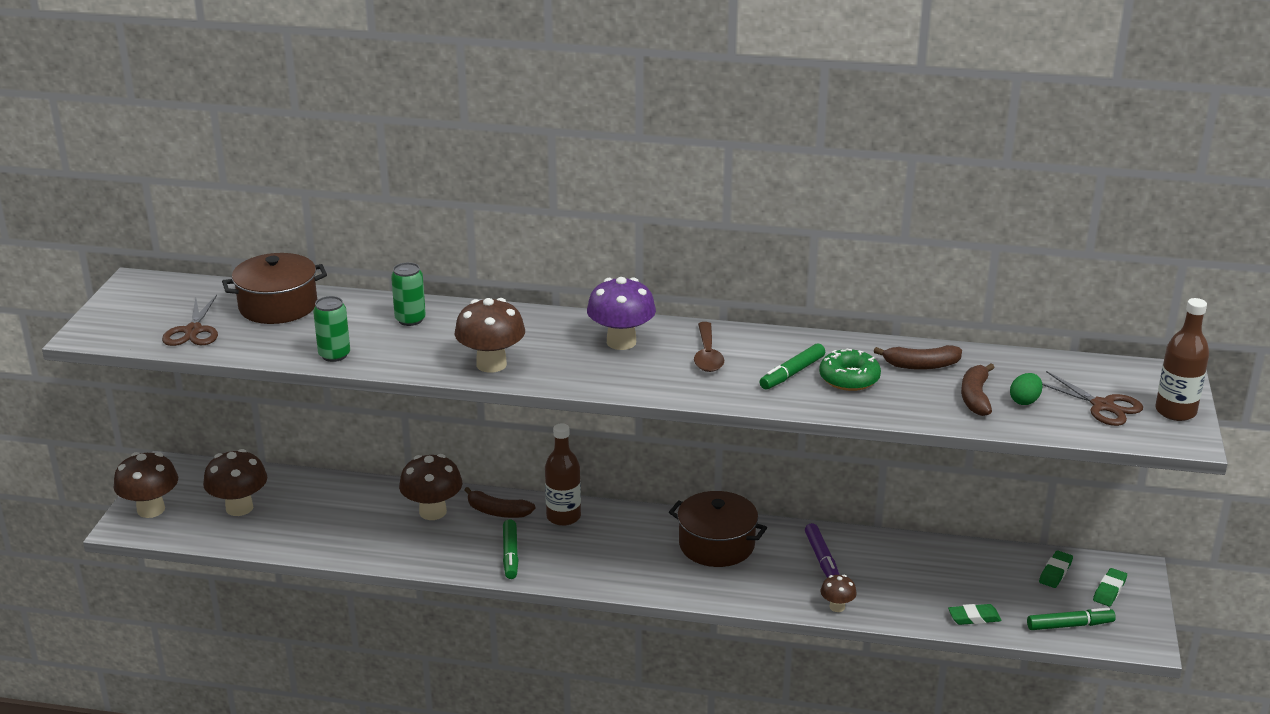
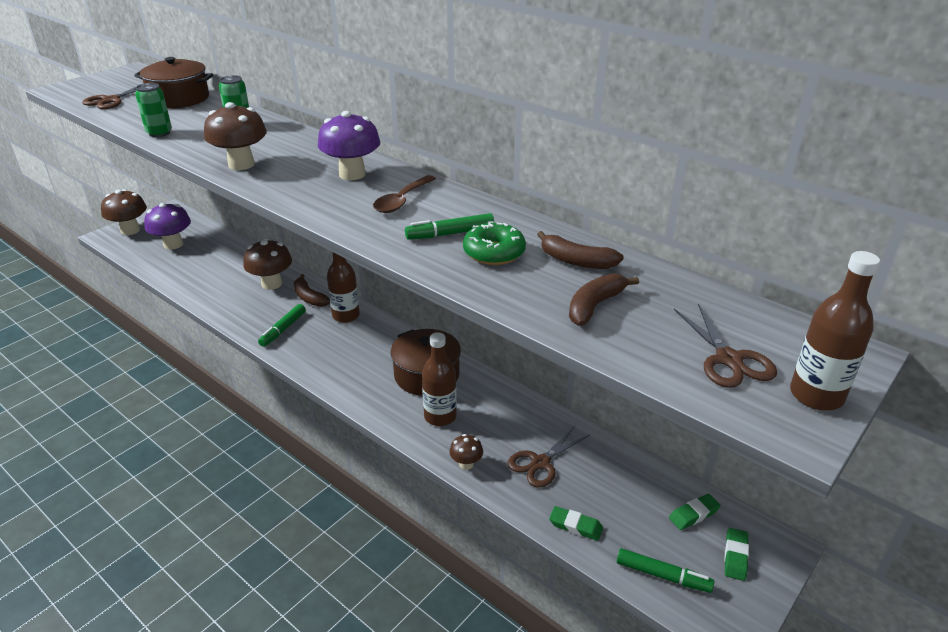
camera: 30 degrees right, 5 degrees up
(239, 508) = (173, 244): brown mushroom -> purple mushroom
(770, 577) = (440, 416): none -> brown bottle
(822, 558) = (495, 417): purple marker -> none
(899, 581) = (540, 463): none -> brown scissors
(1024, 401) = (643, 326): green egg -> none
(1109, 590) = (735, 556): green eraser -> green eraser turned 45 degrees counterclockwise

